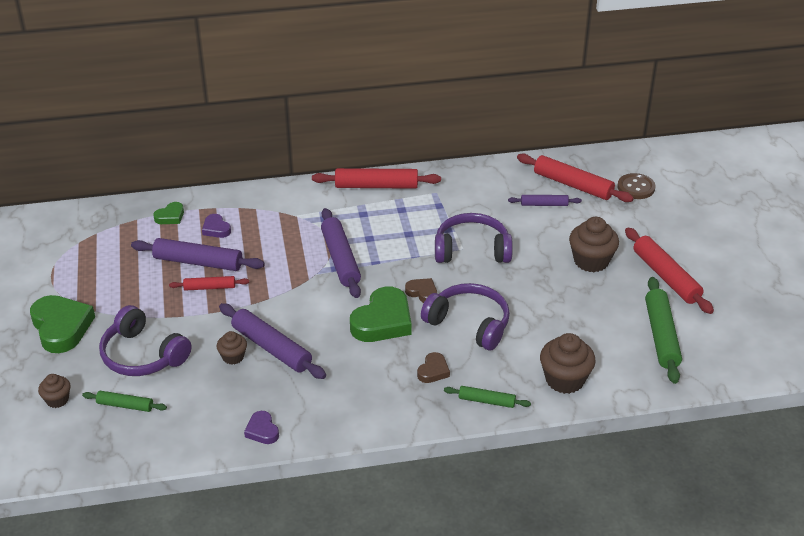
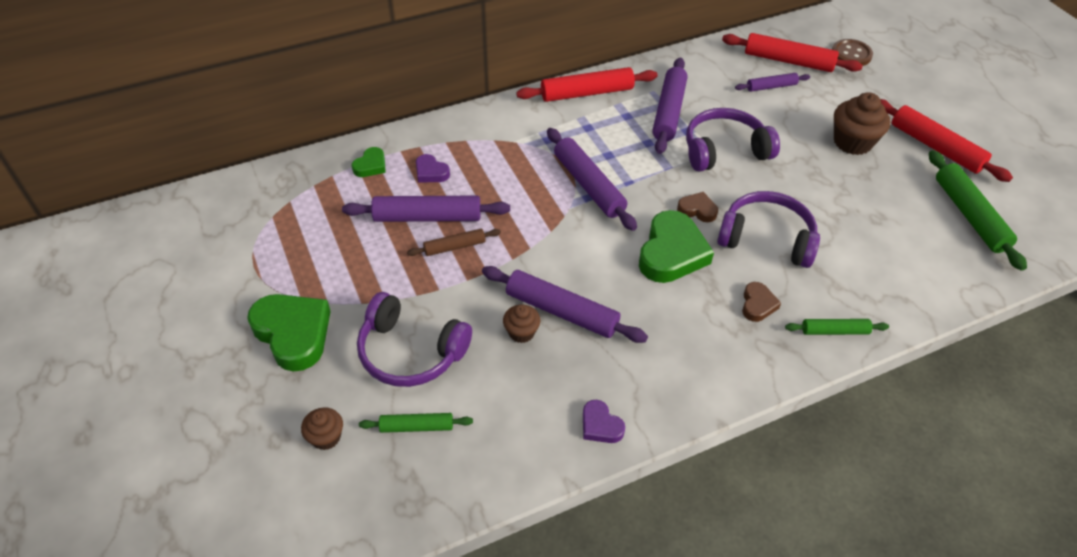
camera: 15 degrees left, 10 degrees up
(209, 287) = (455, 247): red rolling pin -> brown rolling pin
(439, 211) = (668, 112): none -> purple rolling pin
(565, 380) = (902, 287): brown cupcake -> none

